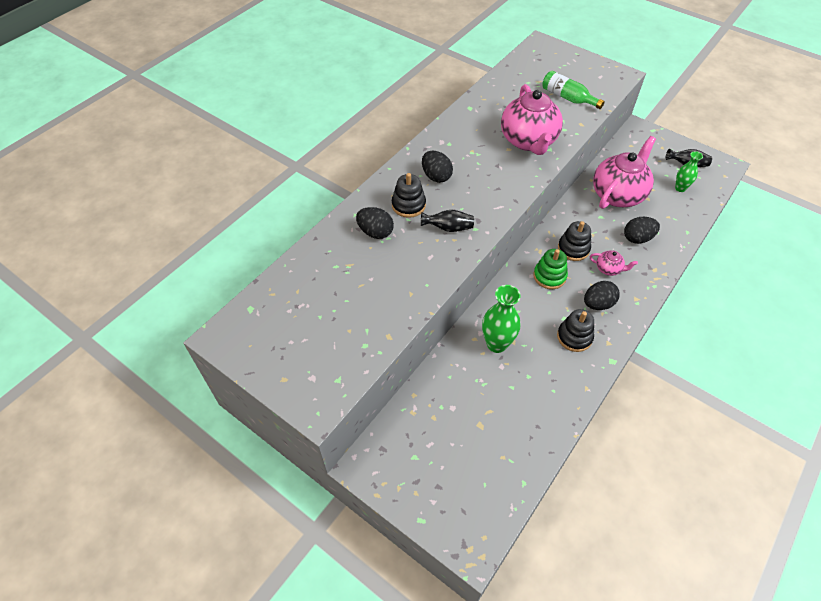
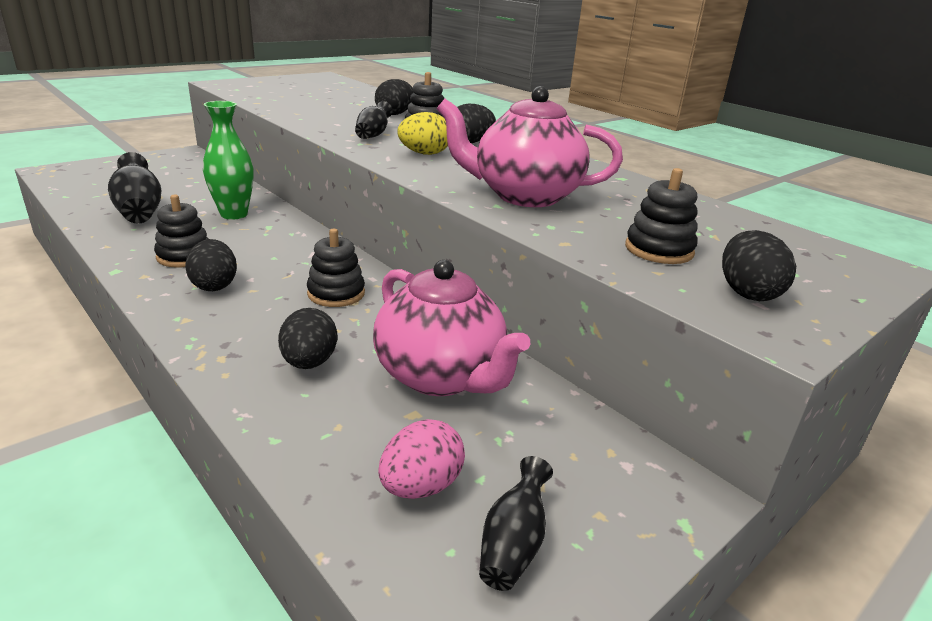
camera: 100 degrees right, 25 degrees down
(478, 192) = (424, 154): none -> yellow egg
(522, 408) = (139, 210): none -> black vase
(549, 276) = (300, 264): green stacking toy -> none
(567, 98) = (659, 250): green bottle -> black stacking toy
(593, 78) = (747, 293): none -> black egg
(608, 269) = (268, 312): pink teapot -> none
(680, 188) = (421, 486): green vase -> pink egg

